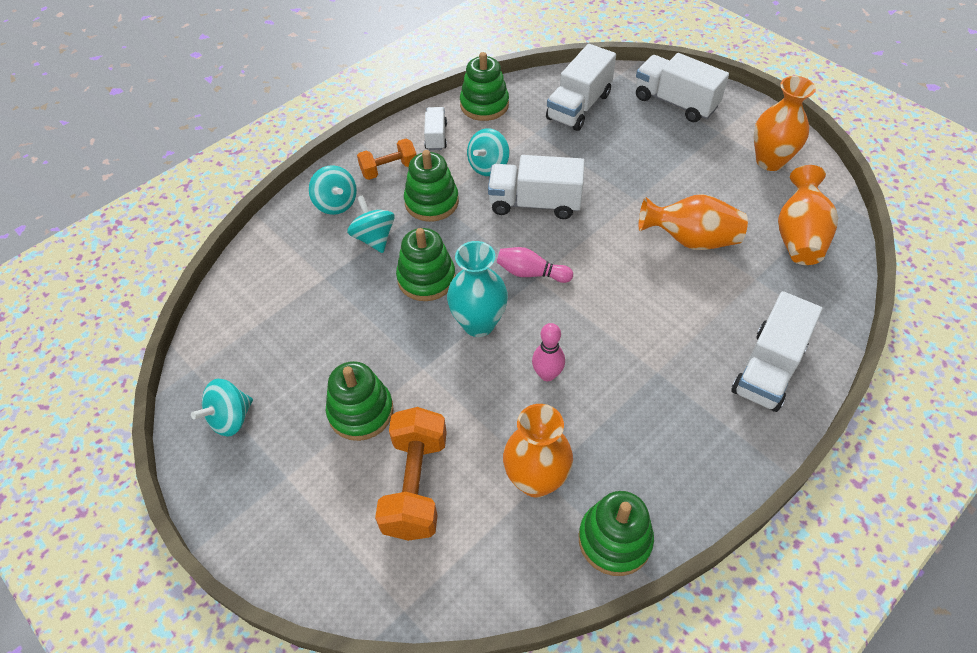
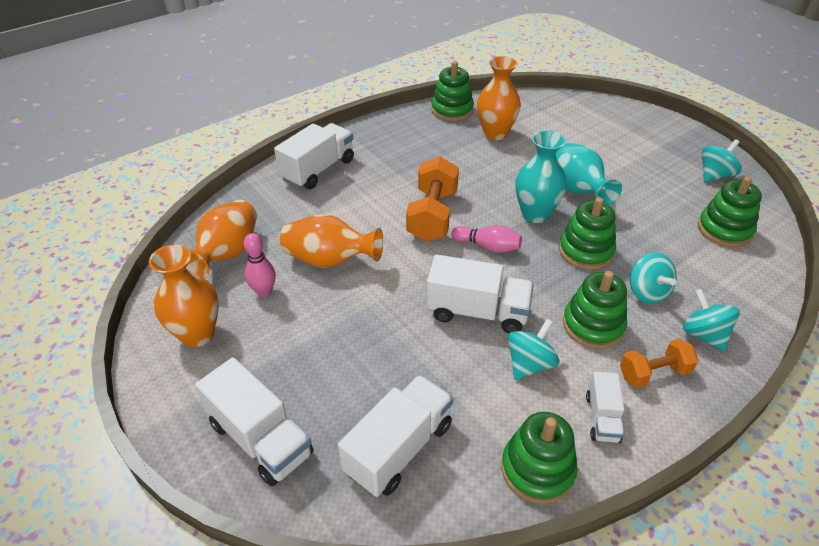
camera: 175 degrees left, 10 degrees down
(361, 411) = (619, 171): green stacking toy -> green stacking toy (724, 230)
(415, 485) = (572, 137): orange dumbbell -> orange dumbbell (432, 215)
(424, 370) = (576, 190): none -> turquoise vase
(547, 374) = (481, 180): pink bowling pin -> pink bowling pin (264, 291)

